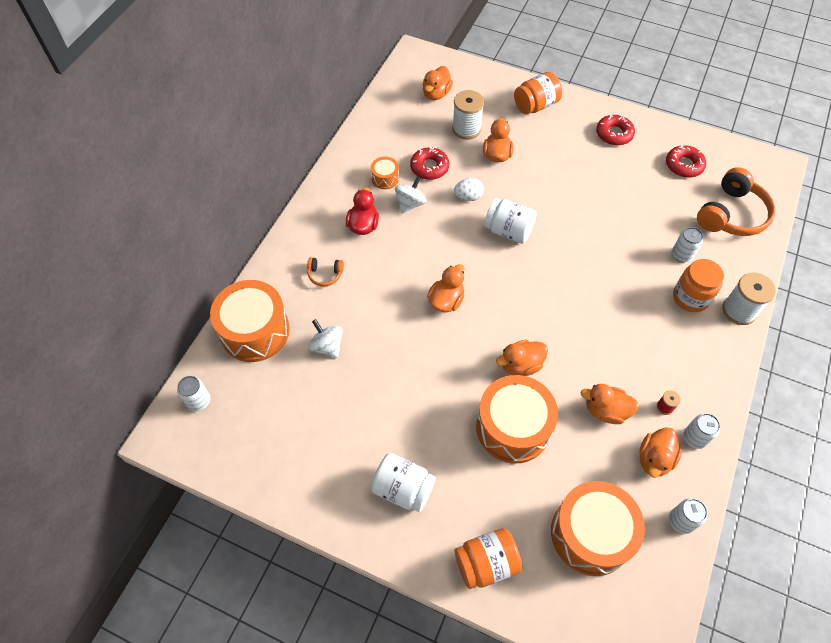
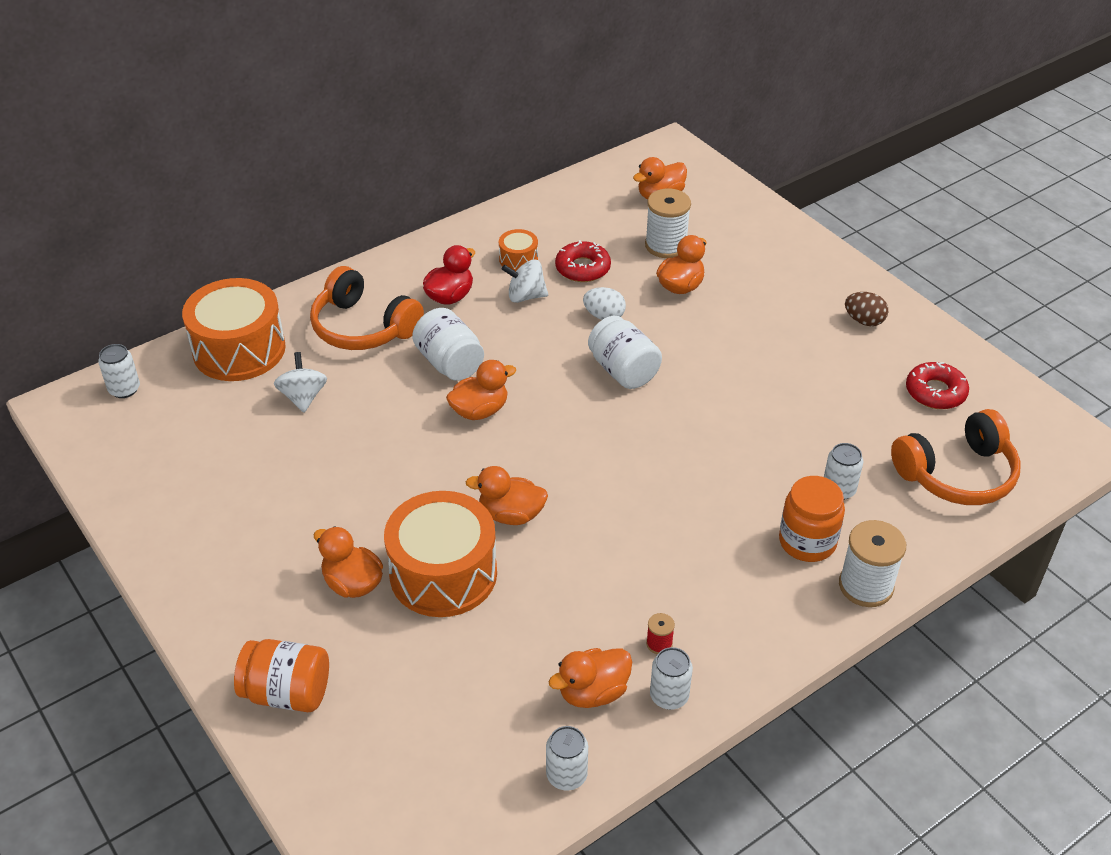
camera: 30 degrees right, 15 degrees down
(325, 274) = (363, 327): orange headphones -> orange headphones, size x2.13
(403, 489) = (261, 573): white jar -> white jar (449, 363)
(410, 204) = (525, 296): white spinning top -> white spinning top turned 150 degrees counterclockwise
(535, 105) = (781, 252): orange jar -> none
(590, 534) = (438, 729): orange drum -> none
(605, 410) = (576, 611): orange duck -> orange duck (352, 583)
(614, 134) = (864, 321): red donut -> brown egg

